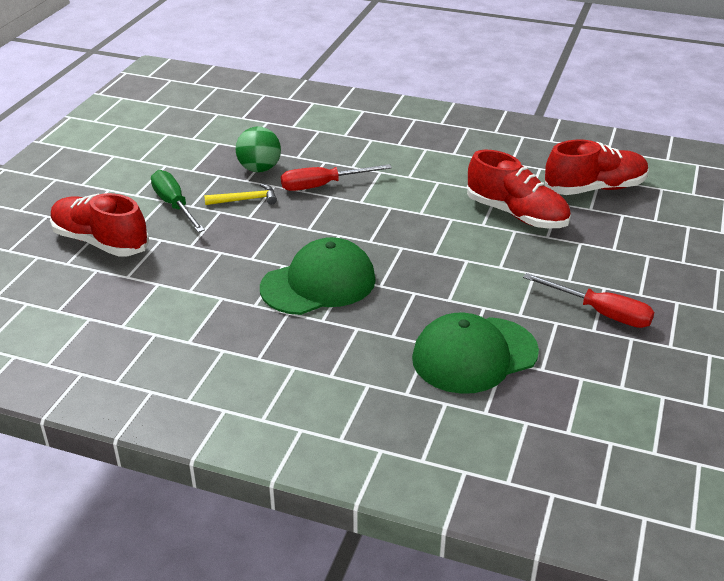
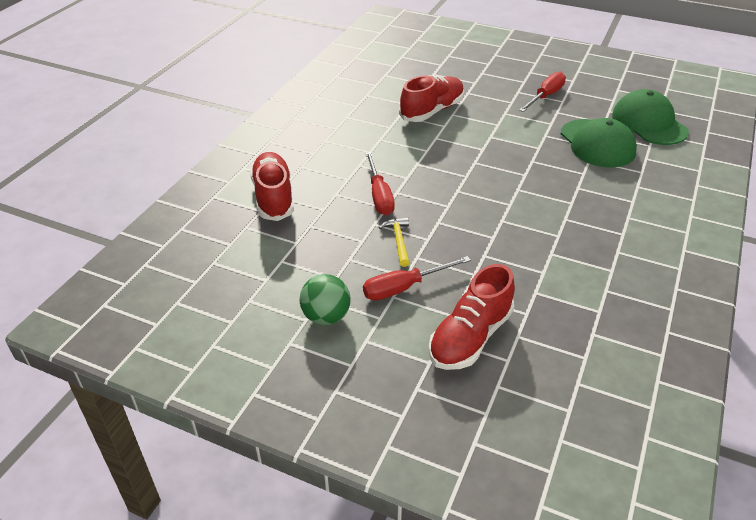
camera: 85 degrees left, 5 degrees up
(174, 205) = (404, 287): green screwdriver -> red screwdriver
(259, 169) = (343, 232): green ball -> green ball (326, 317)
(318, 283) = (526, 203): green cap -> green cap (649, 123)
(594, 189) = (400, 78): red shoe -> red shoe (273, 197)

